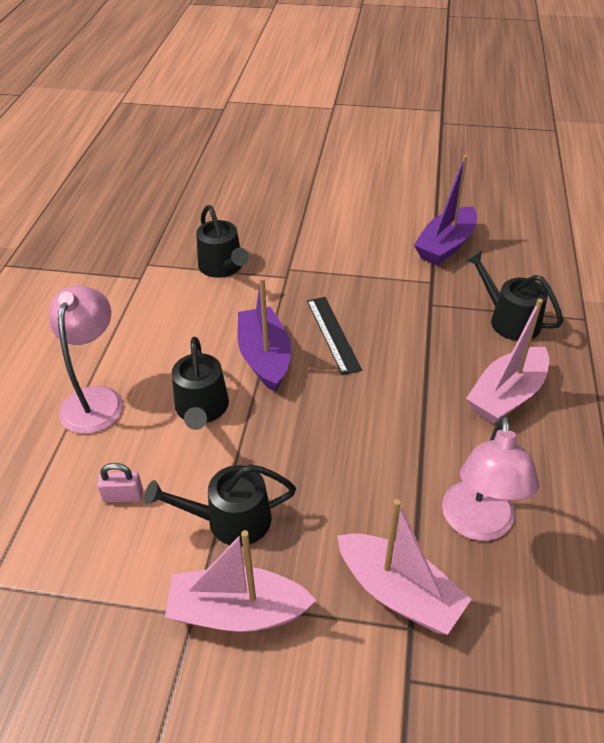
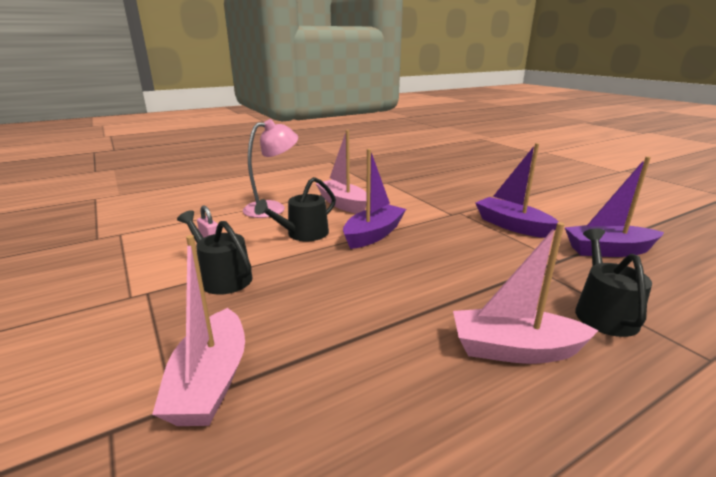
camera: 50 degrees right, 20 degrees down
(223, 267) = (422, 197): black watering can -> none
(237, 612) = (142, 311): pink boat -> pink boat (343, 204)
(333, 334) = (433, 246): black ruler -> none
(352, 259) = (512, 226): none -> purple boat
(478, 524) = (334, 399): pink lamp -> none

